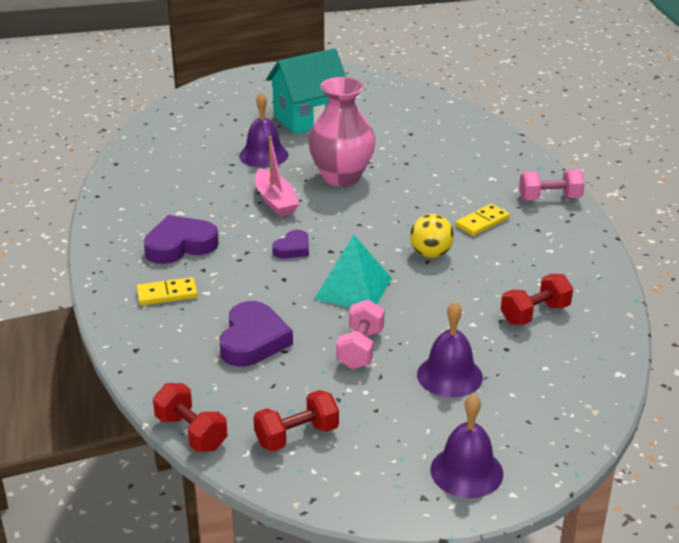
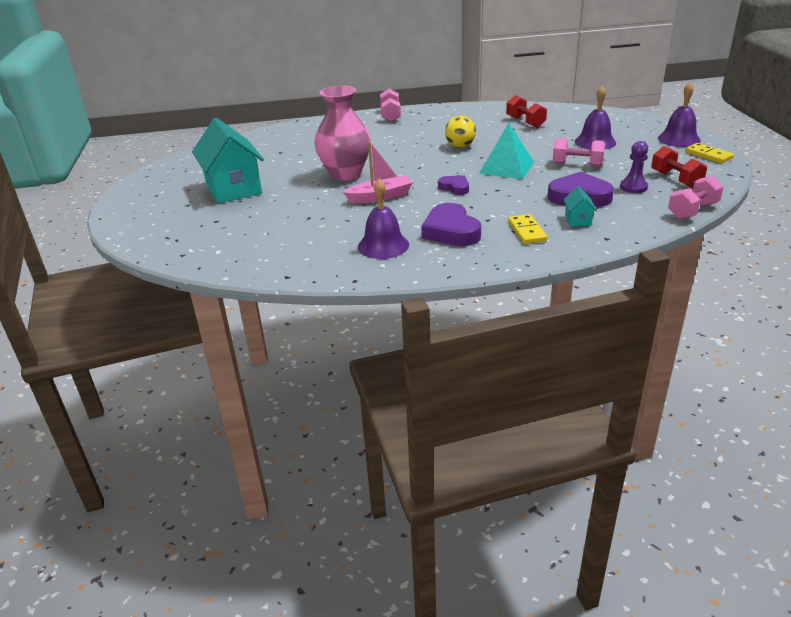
camera: 85 degrees left, 0 degrees up
(186, 332) = (577, 220): none -> turquoise house
(191, 432) = (692, 211): red dumbbell -> pink dumbbell
(263, 155) = (296, 204): purple bell -> purple bell (383, 245)
(275, 390) = (633, 187): none -> purple pawn
(482, 222) = (419, 132): yellow domino -> yellow domino (708, 155)

